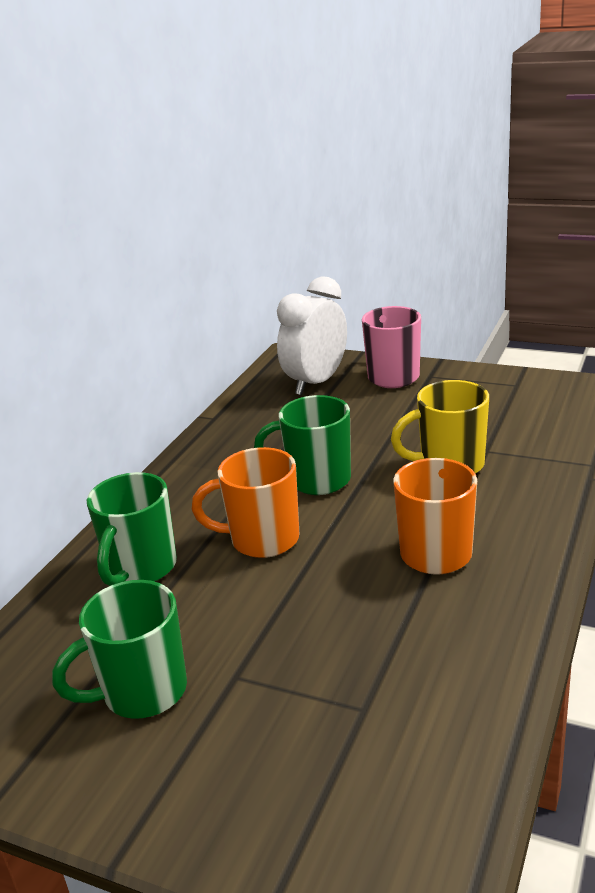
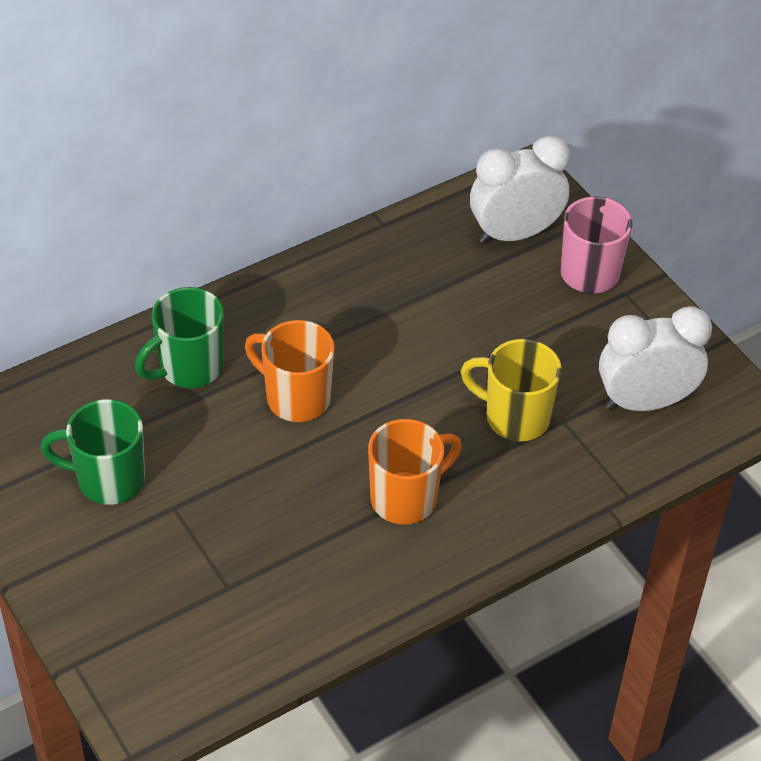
camera: 30 degrees right, 20 degrees up
(316, 480) = (395, 361): green mug -> none
(524, 415) = (645, 402): none -> white clock

